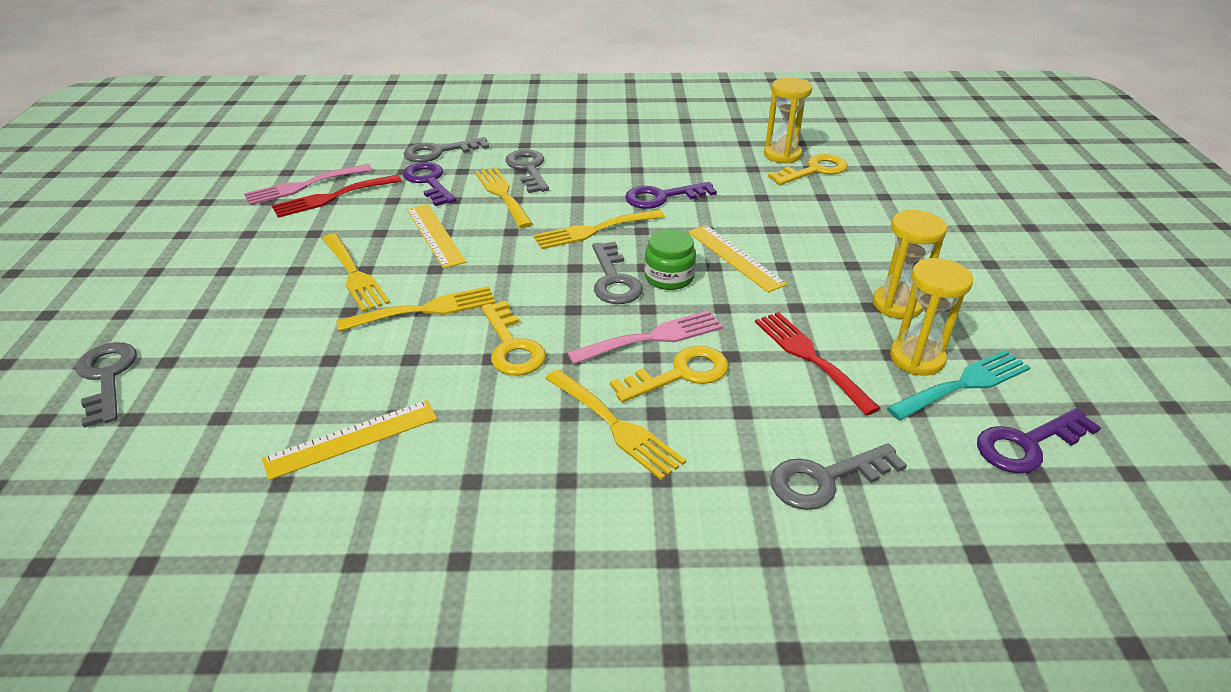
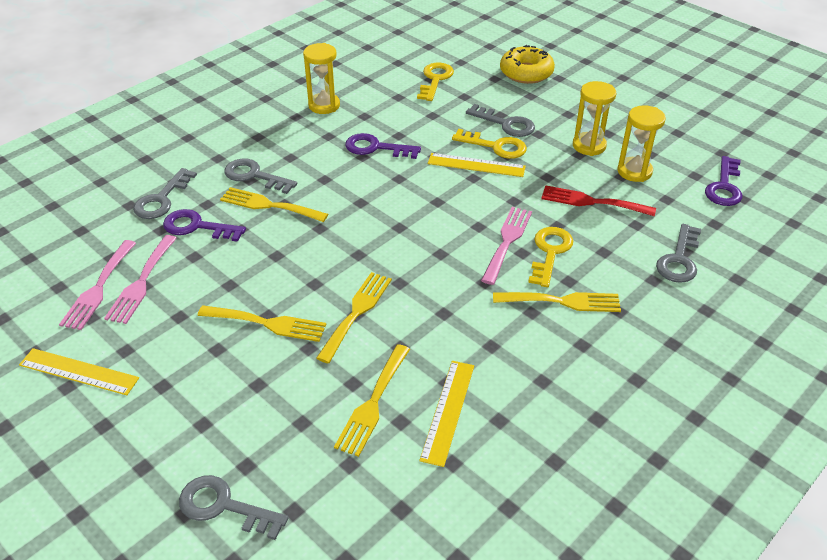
camera: 45 degrees left, 5 degrees up
(332, 197) = (141, 282): red fork -> pink fork
(435, 235) = (273, 262): yellow ruler -> yellow ruler (79, 371)
(511, 346) = (443, 298): yellow key -> yellow key (495, 146)
(594, 230) = (371, 195): yellow fork -> yellow fork (373, 403)
(613, 280) = (434, 221): grey key -> grey key (505, 124)
(662, 197) = (376, 148): purple key -> purple key turned 75 degrees clockwise
(669, 277) = (461, 200): green jar -> none
(782, 155) = (401, 77): yellow hourglass -> yellow hourglass (324, 105)
(931, 206) = (526, 72): none -> yellow donut
(964, 384) = (668, 172): turquoise fork -> none

